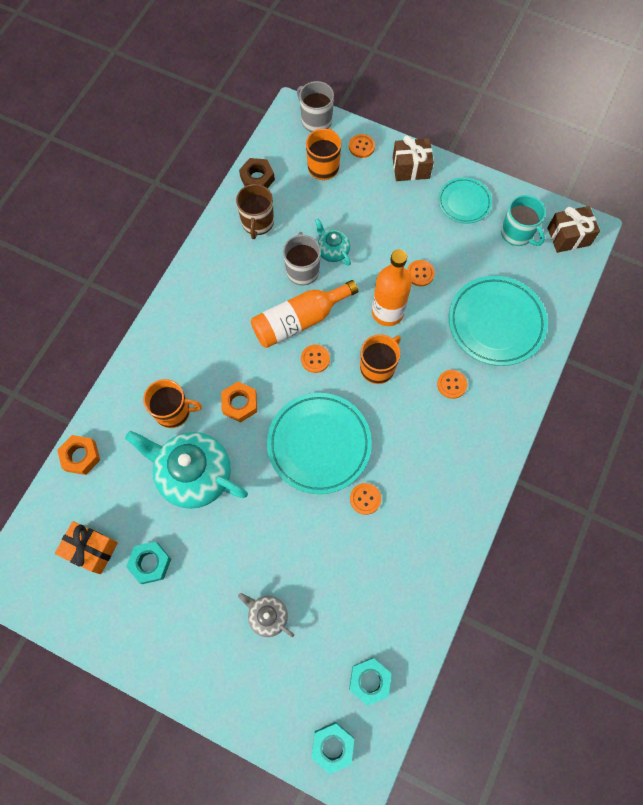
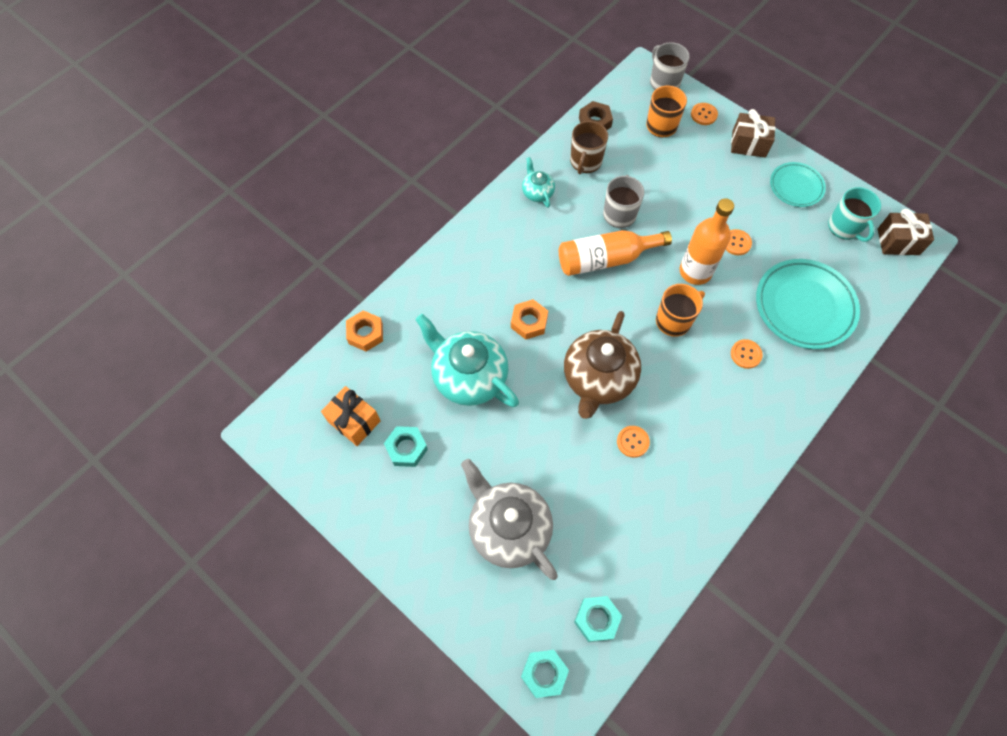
camera: 15 degrees right, 5 degrees down
(173, 411) = (463, 314): orange mug -> none
(267, 616) = (509, 528): grey teapot -> grey teapot, size x2.04
(315, 359) = (613, 298): orange button -> none
(319, 444) = (598, 379): turquoise plate -> brown teapot
(332, 251) = (653, 203): turquoise teapot -> turquoise teapot (537, 192)

